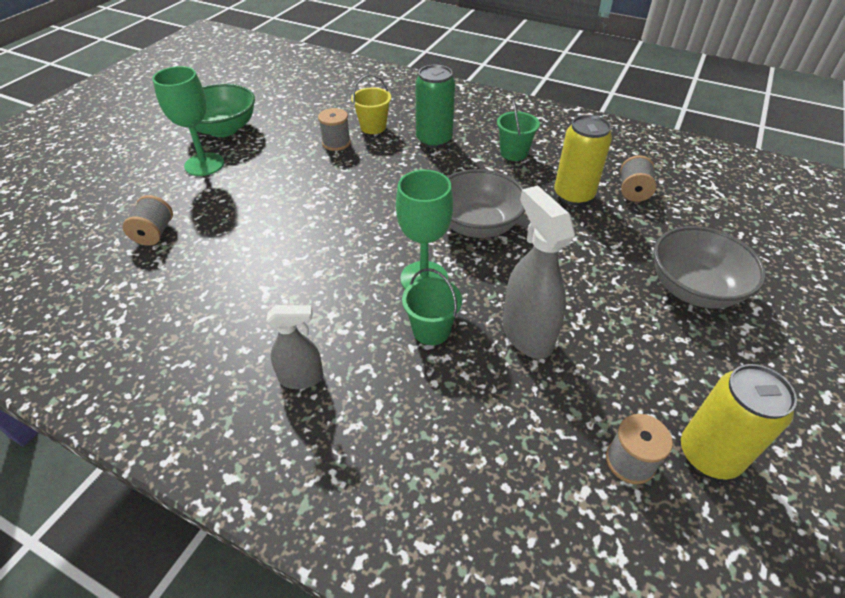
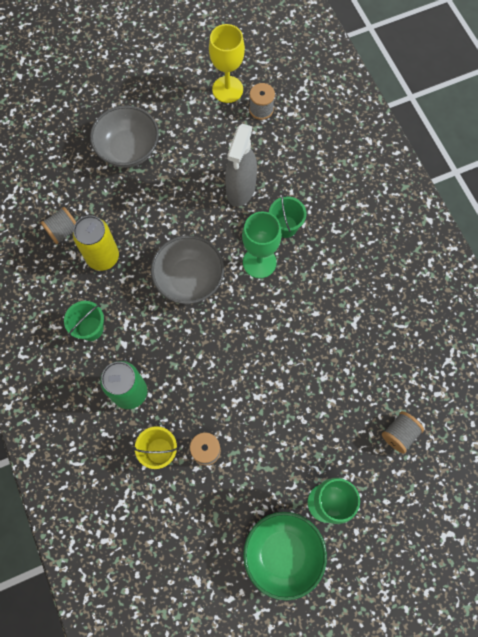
camera: 140 degrees left, 25 degrees up
(301, 378) = (369, 247): grey spray bottle -> none
(709, 454) = (227, 89): yellow can -> yellow goblet

